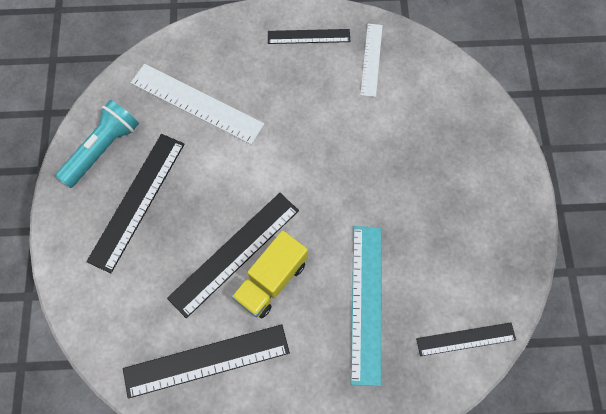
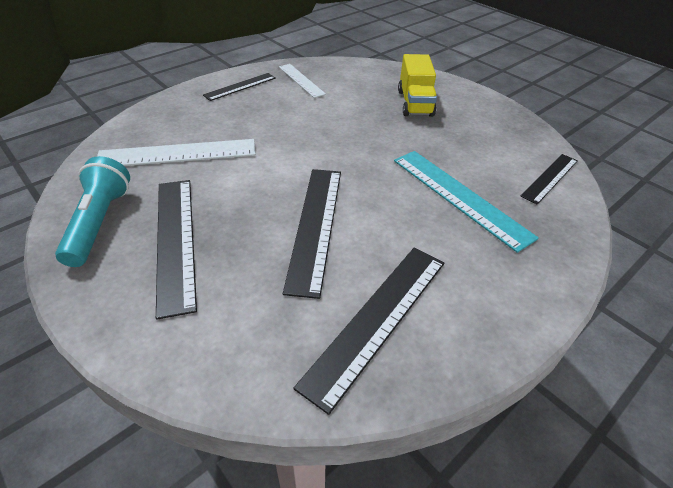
camera: 40 degrees left, 25 degrees down
(271, 280) = (369, 225): yellow truck -> yellow truck (415, 103)

